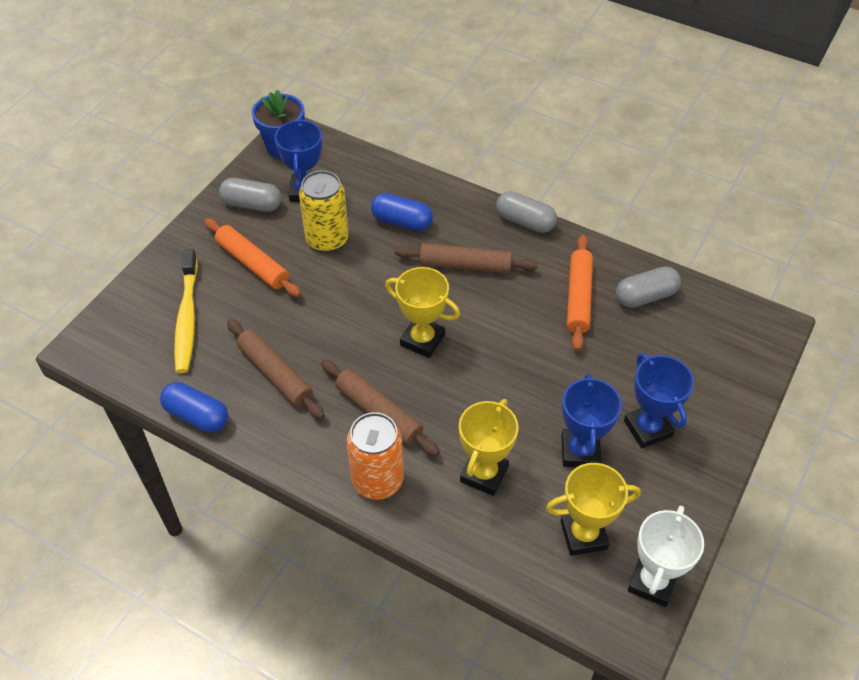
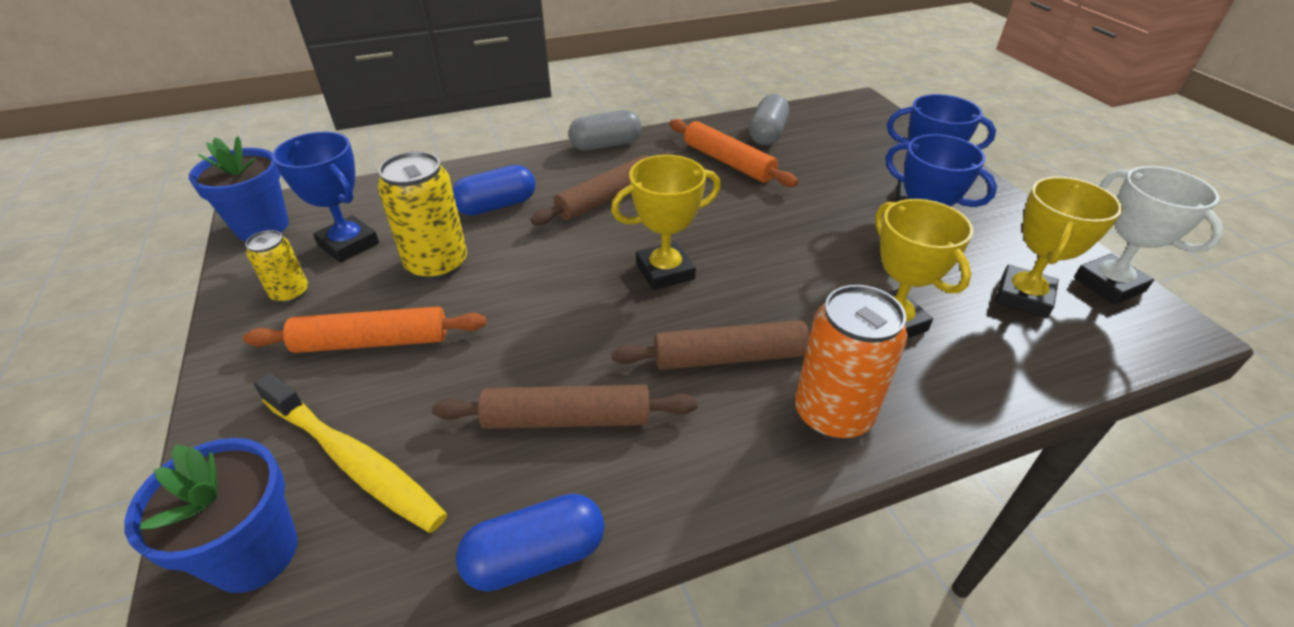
camera: 50 degrees left, 10 degrees down
(125, 326) = (255, 553): none -> blue flower pot
(252, 204) = (290, 293): grey capsule -> yellow can

